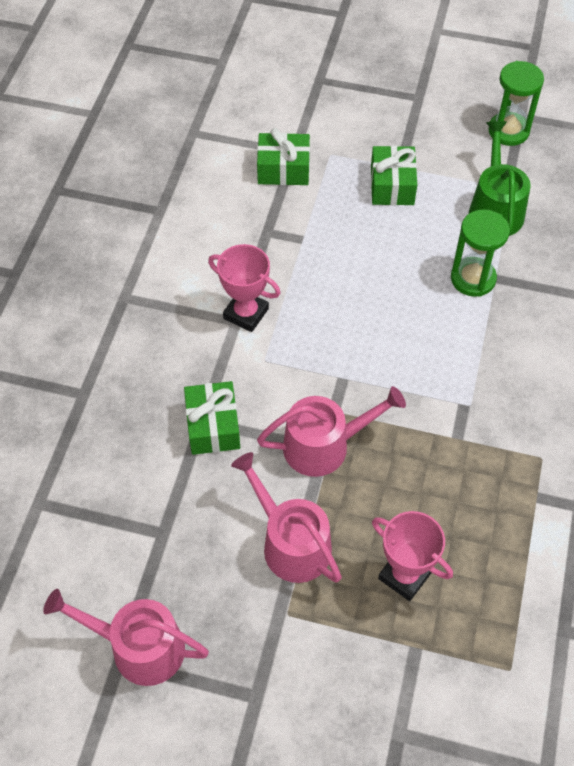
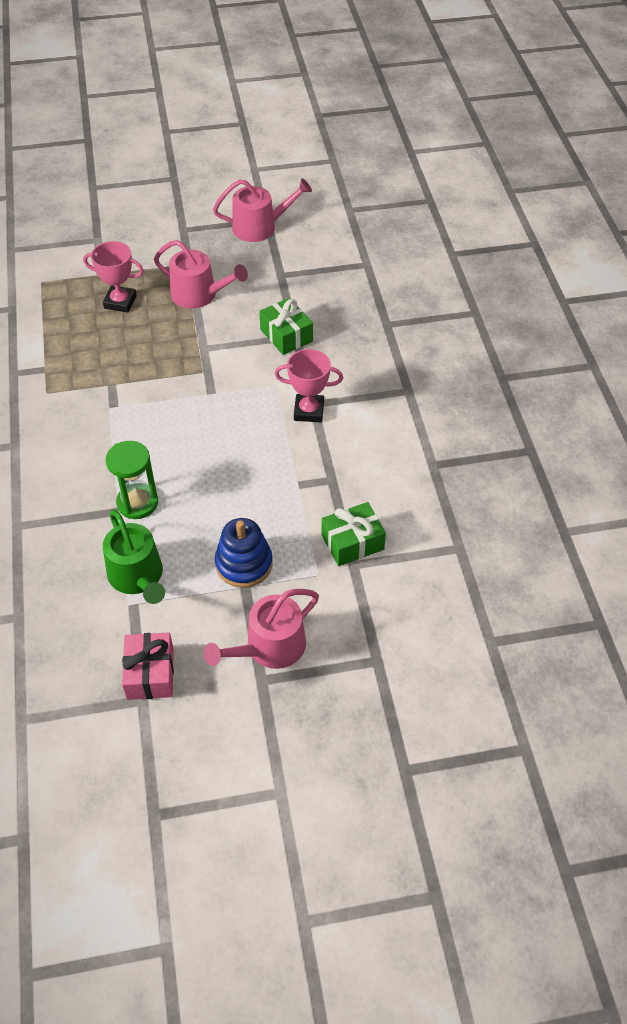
camera: 155 degrees right, 5 degrees down
(324, 445) = (204, 349): pink watering can -> pink watering can (269, 647)
(392, 186) = (244, 564): green gift -> blue stacking toy
(508, 131) = (150, 673): green hourglass -> pink gift

